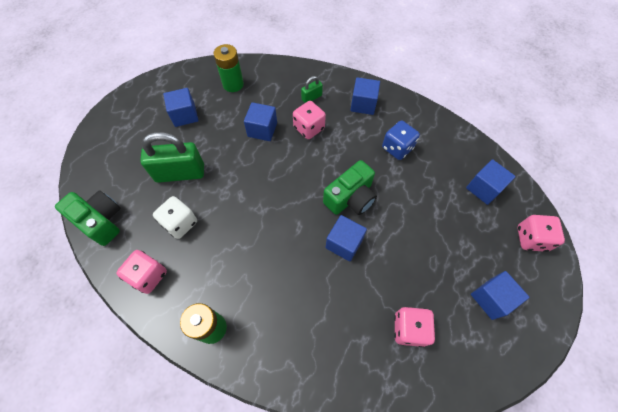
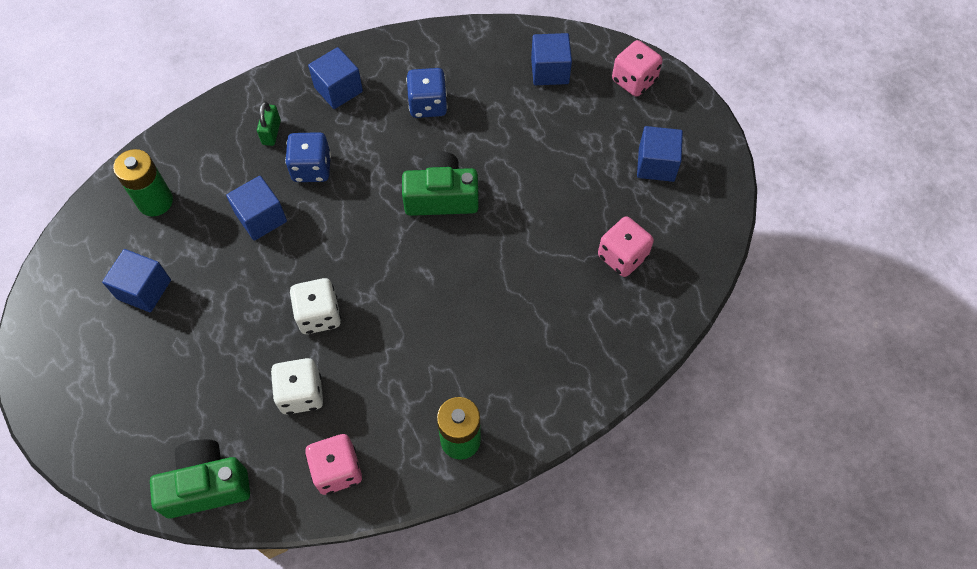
camera: 50 degrees left, 0 degrees up
(180, 173) = (229, 350): green padlock -> none
(231, 196) = (319, 315): none -> white dice
(309, 128) = (311, 168): pink dice -> blue dice
(344, 243) = (486, 244): blue cube -> none
(350, 197) = (441, 197): green camera -> green camera turned 90 degrees counterclockwise

